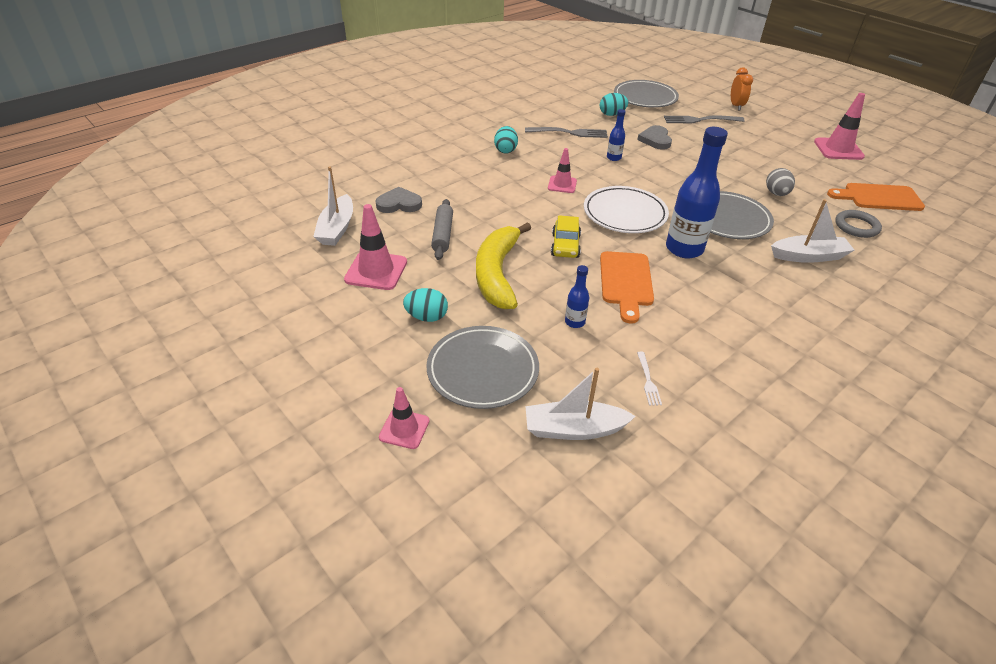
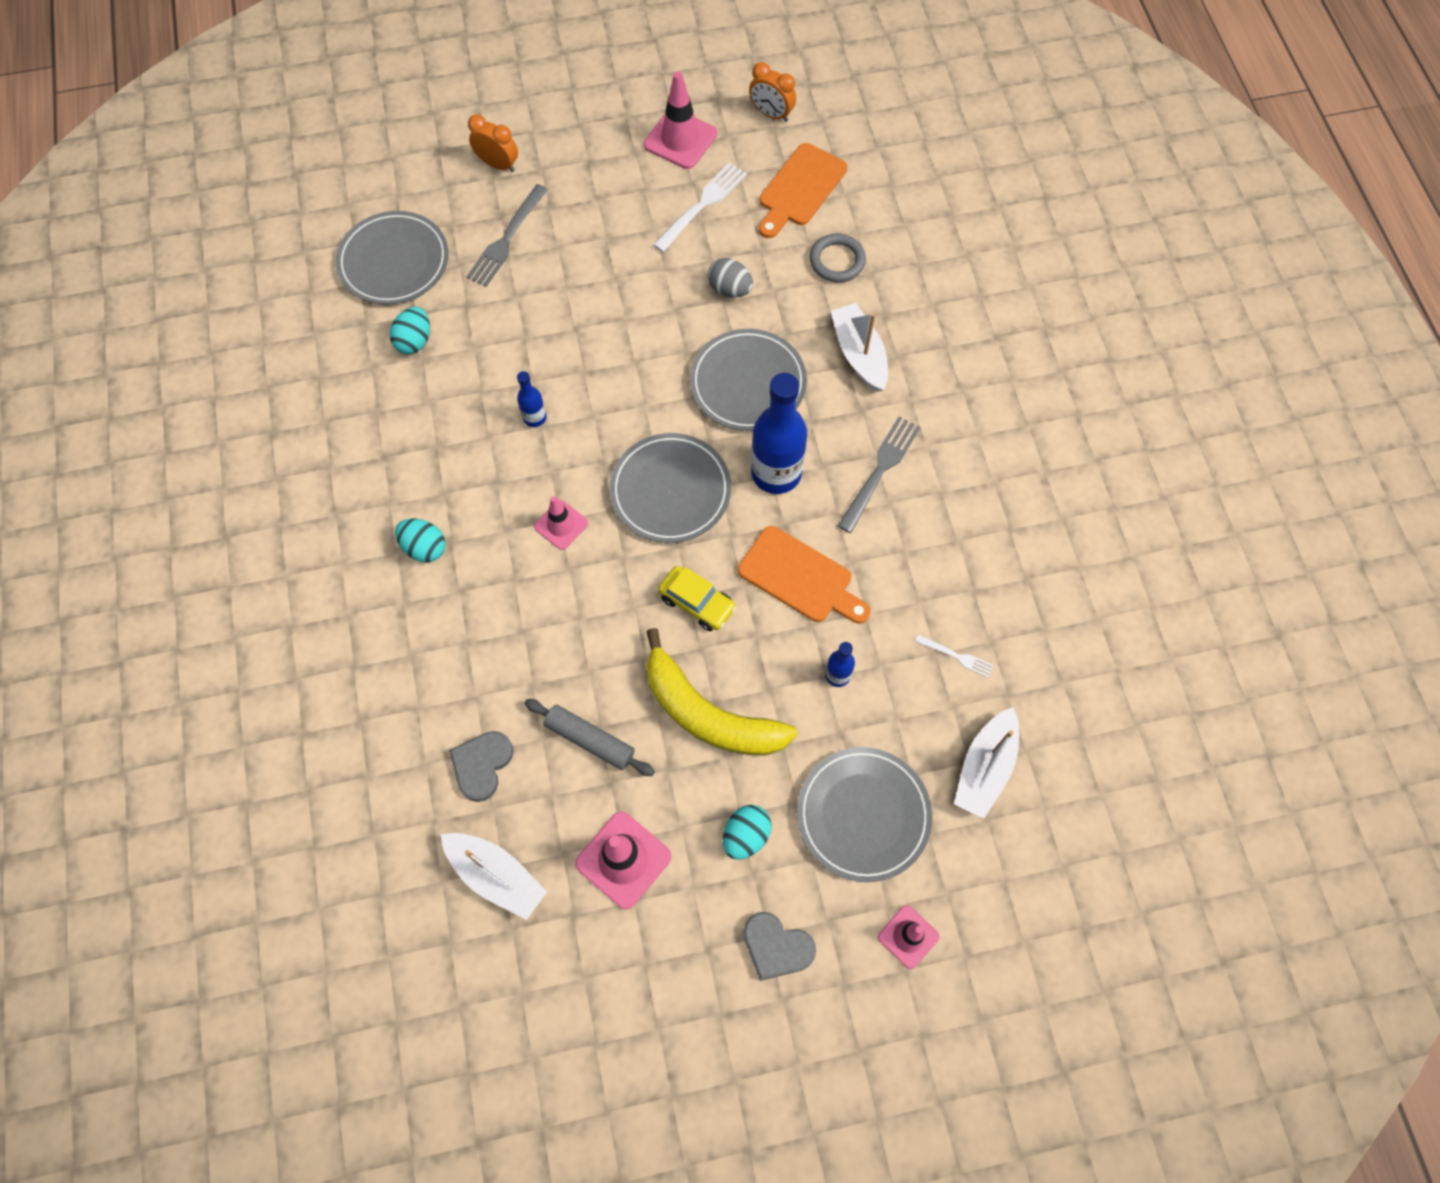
camera: 60 degrees left, 25 degrees up
(569, 133) = (430, 432): grey fork -> grey fork (880, 470)
(624, 213) = (670, 491): white plate -> grey plate
(655, 140) = (522, 333): grey heart -> grey heart (776, 947)
(809, 256) = (859, 354): white boat -> white boat turned 45 degrees counterclockwise
(812, 168) = (702, 205): none -> white fork
(906, 172) = (771, 114): none -> orange clock

